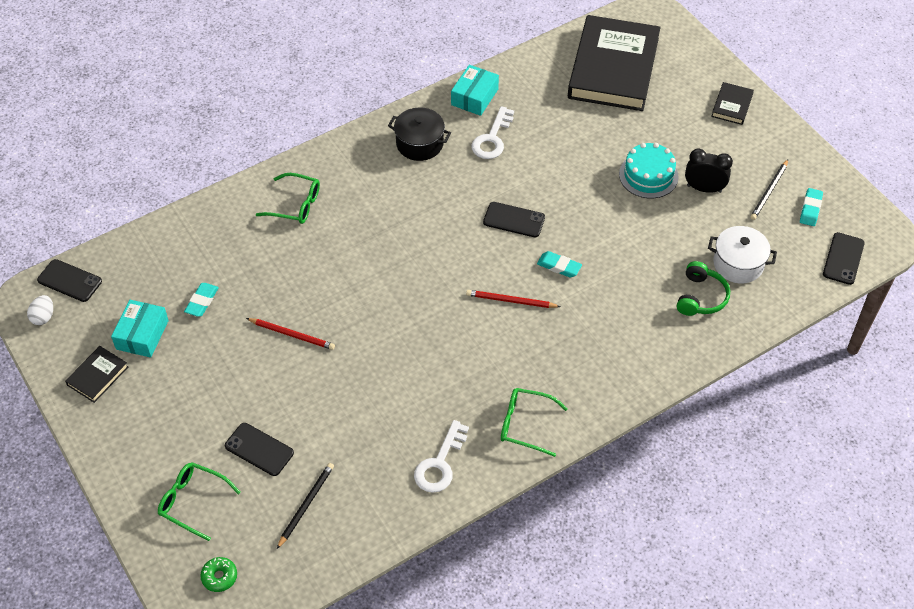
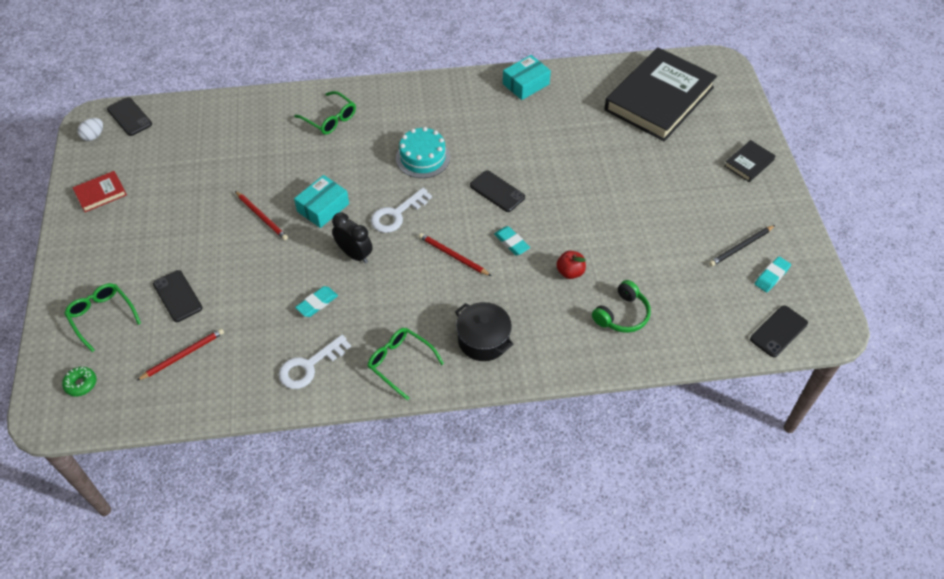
camera: 25 degrees right, 0 degrees up
(97, 376) = (100, 193): black book -> red book
(142, 335) = (152, 175): turquoise box -> turquoise box (323, 207)
(202, 301) = (212, 166): turquoise eraser -> turquoise eraser (317, 303)
(306, 505) = (183, 355): black pencil -> red pencil
(419, 144) = (458, 105): black pot -> black pot (483, 340)
(492, 138) = (520, 121): white key -> white key (396, 214)
(630, 274) = (570, 272): none -> red apple
(648, 175) = (637, 195): turquoise cake -> turquoise cake (423, 158)
(704, 188) = (681, 224): black clock -> black clock (354, 254)
(738, 264) = (674, 299): white pot -> none

